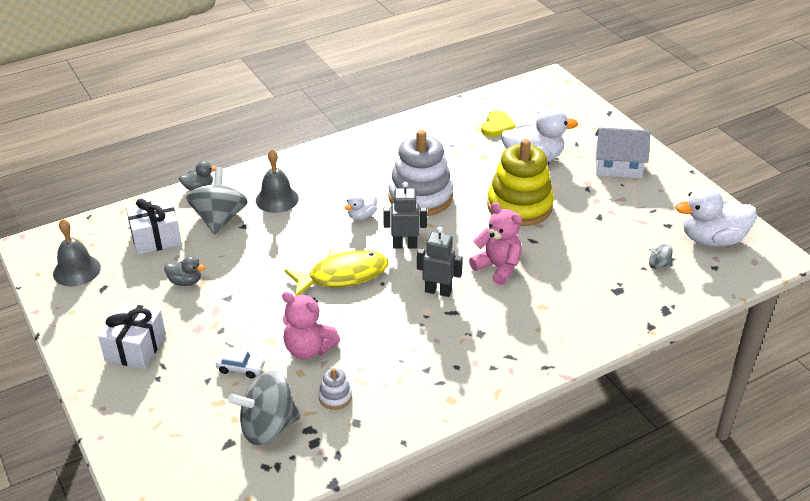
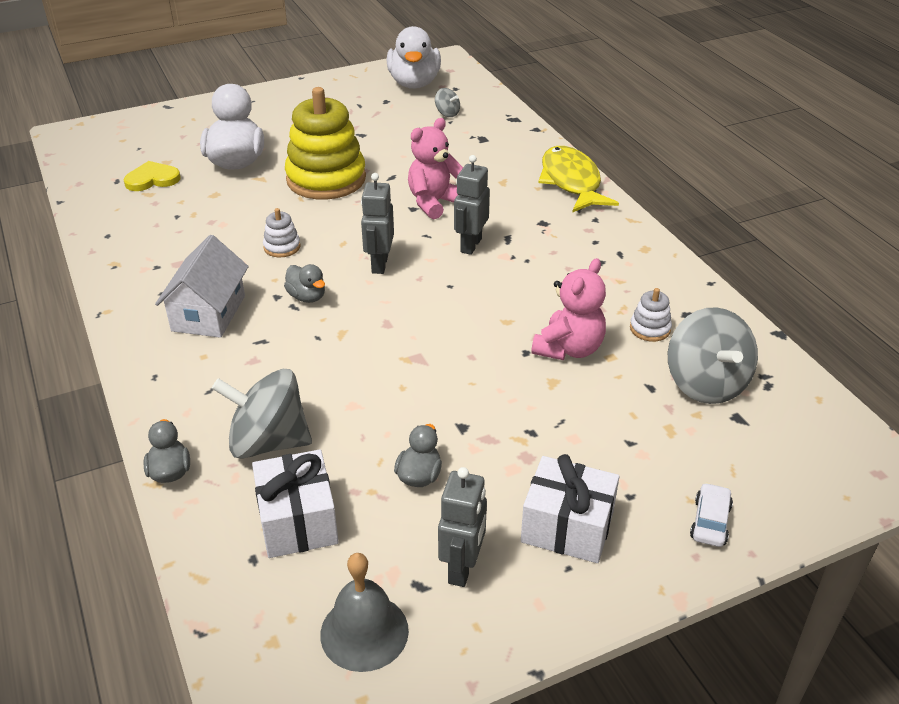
camera: 85 degrees left, 0 degrees up
(112, 304) = (462, 568): none -> grey robot
(241, 368) = (606, 409): white car -> white car (710, 522)
(277, 199) = (238, 378): grey bell -> none
(342, 276) = (430, 317): yellow fish -> yellow fish (571, 182)
(362, 216) = (307, 297): white duck -> grey duck
(420, 197) = (282, 247): white stacking toy -> white stacking toy, size x0.42
(497, 126) = (152, 179): yellow heart -> yellow heart turned 45 degrees counterclockwise
(618, 167) = (276, 114): white house -> white house (209, 313)
(658, 265) = (447, 113): grey spinning top -> grey spinning top turned 60 degrees counterclockwise

